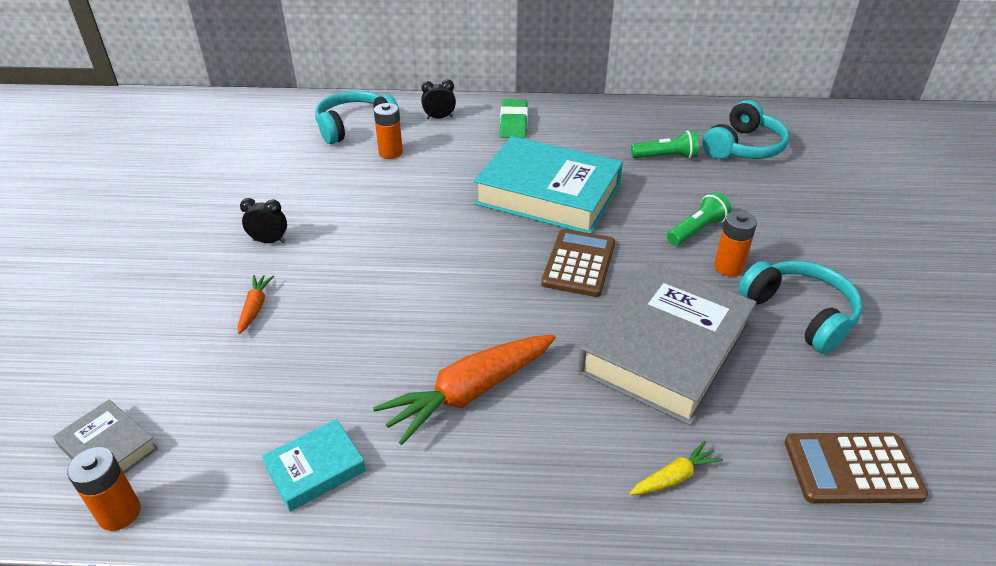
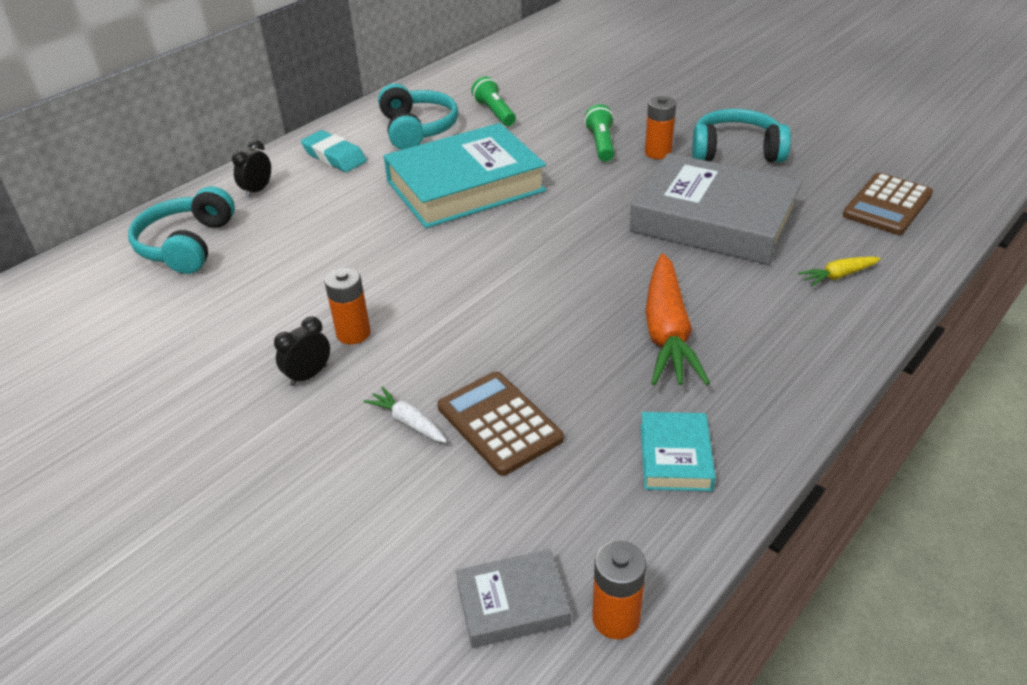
camera: 50 degrees left, 0 degrees up
(255, 308) = (408, 422): orange carrot -> white carrot
(390, 153) = (271, 241): orange battery -> orange battery (353, 333)
(513, 123) = (334, 156): green eraser -> turquoise eraser
(579, 263) = (574, 212): brown calculator -> brown calculator (499, 423)
(665, 349) = (713, 220): grey book -> grey book turned 45 degrees counterclockwise
(666, 157) = (495, 113): green flashlight -> green flashlight turned 60 degrees counterclockwise
(674, 477) = (838, 276): yellow carrot -> yellow carrot turned 120 degrees counterclockwise
(743, 147) = (530, 78): turquoise headphones -> turquoise headphones (417, 129)

